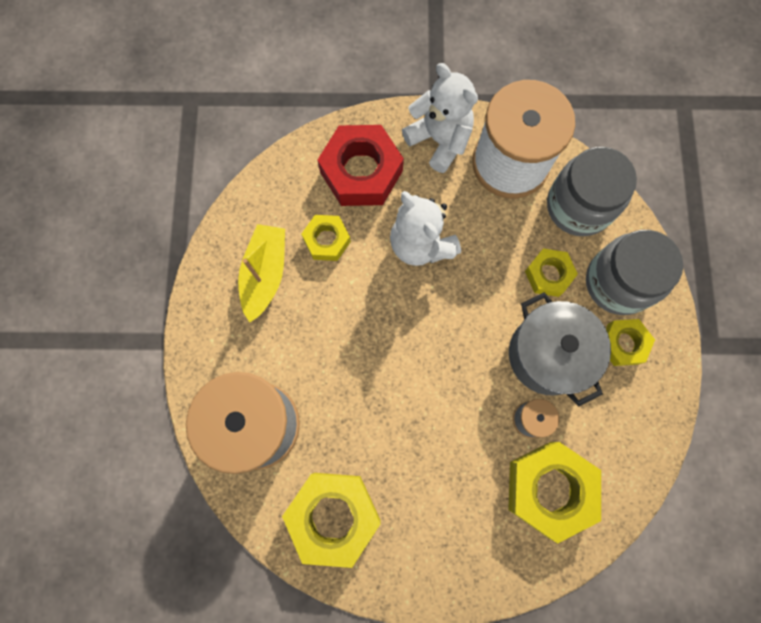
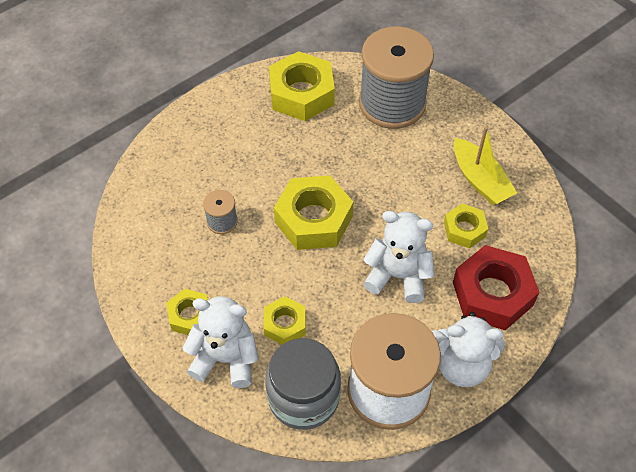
camera: 140 degrees right, 20 degrees down
(548, 355) = (241, 269): grey pot -> none
(549, 489) = (178, 192): yellow nut -> yellow nut (313, 219)
(618, 282) = (225, 359): grey jar -> white teddy bear

